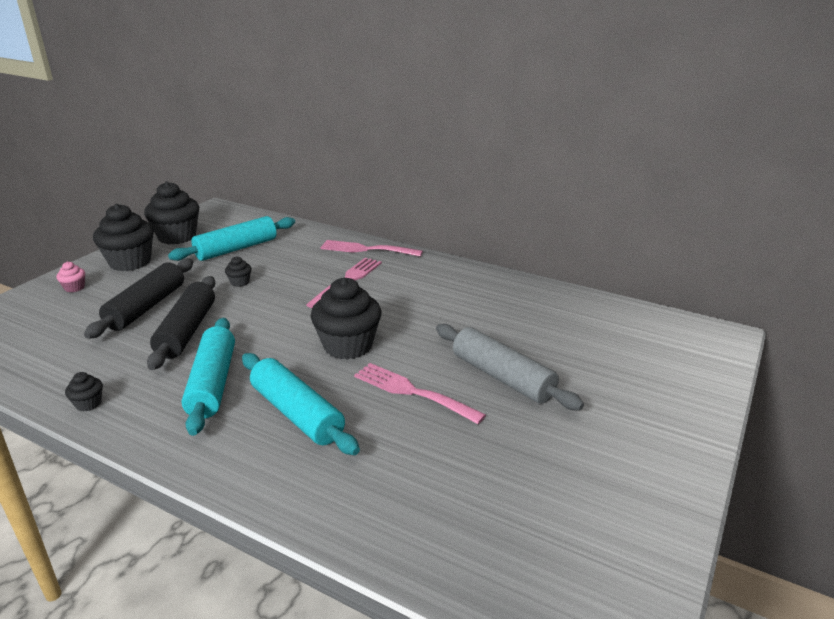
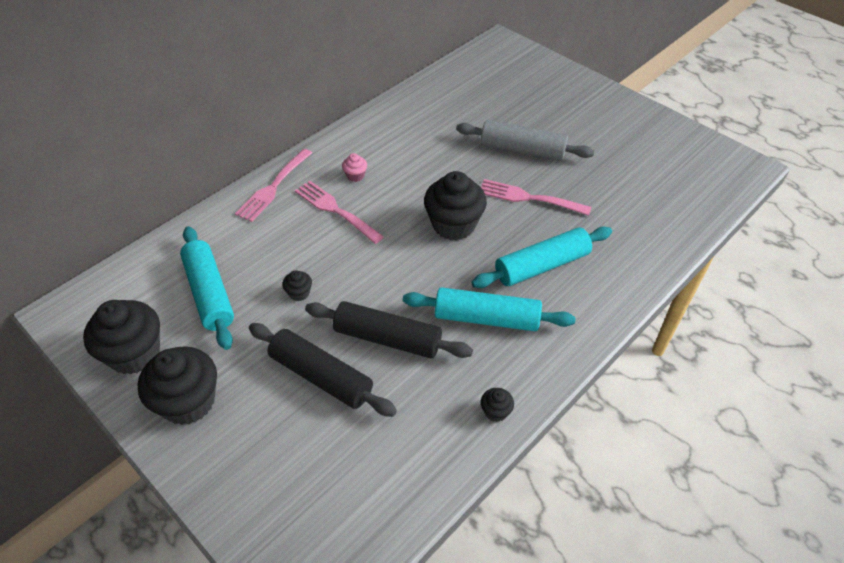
camera: 75 degrees left, 20 degrees up
(74, 288) = (235, 458): pink cupcake -> pink cupcake (355, 175)
(413, 392) = (529, 198): pink fork -> pink fork turned 60 degrees clockwise
(502, 377) = (522, 150): grey rolling pin -> grey rolling pin turned 45 degrees clockwise

